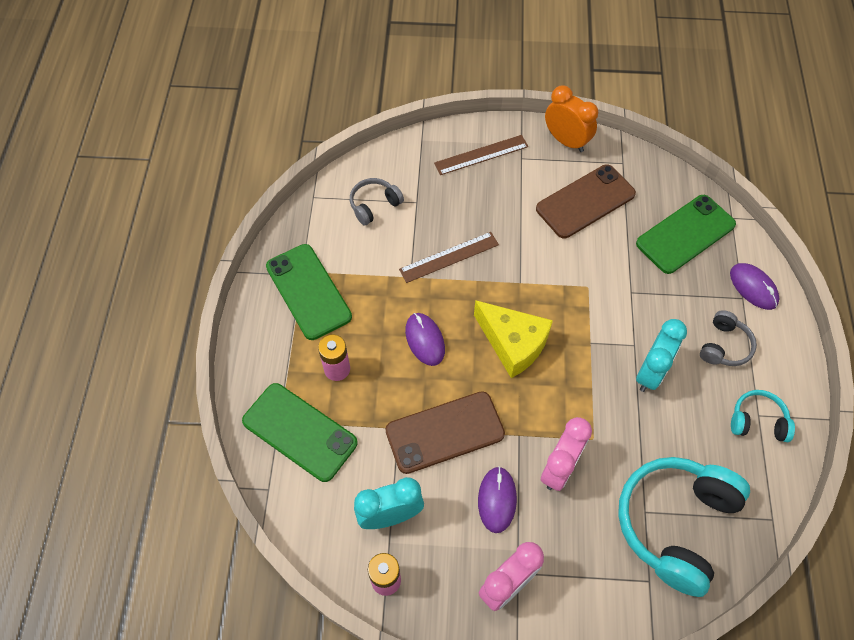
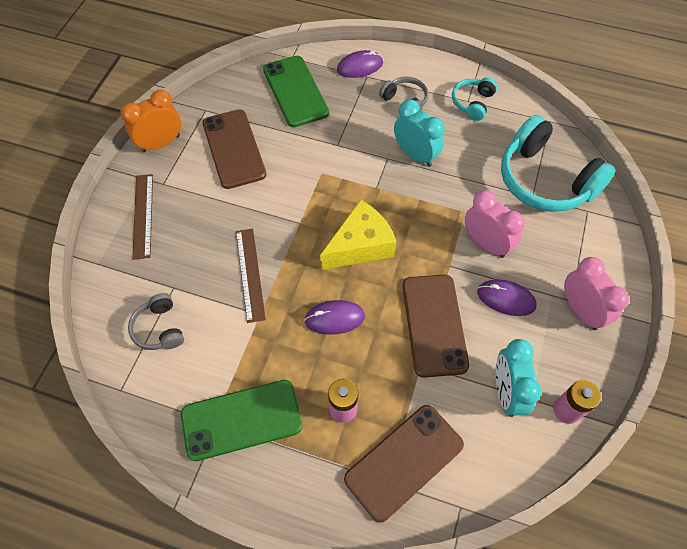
camera: 75 degrees left, 0 degrees up
(299, 432) = (404, 461): green phone -> brown phone

